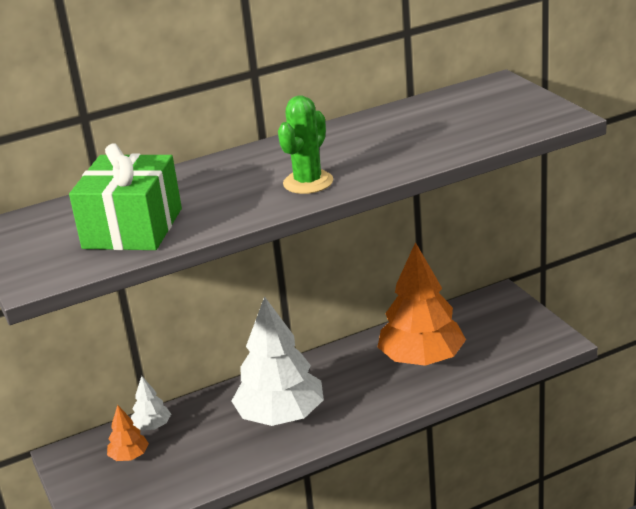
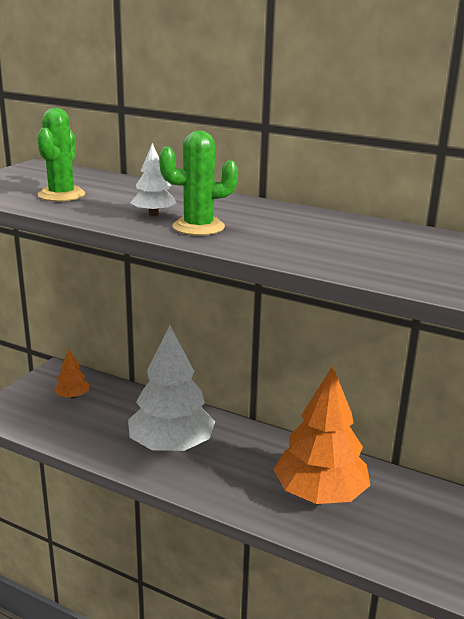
camera: 50 degrees right, 5 degrees down
(132, 228) = (61, 195): green gift -> green cactus
(152, 426) = (112, 391): white tree -> white tree (153, 214)

